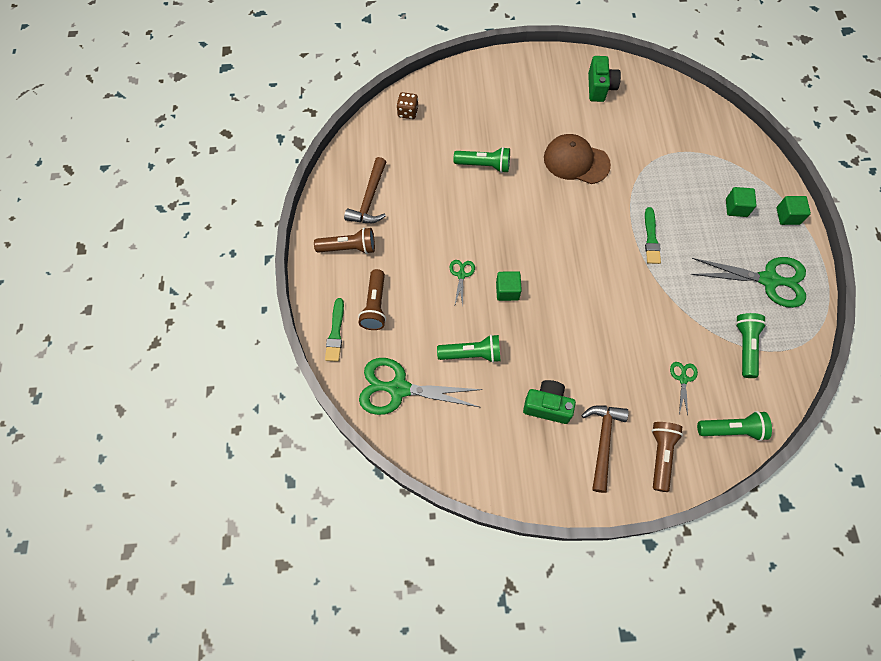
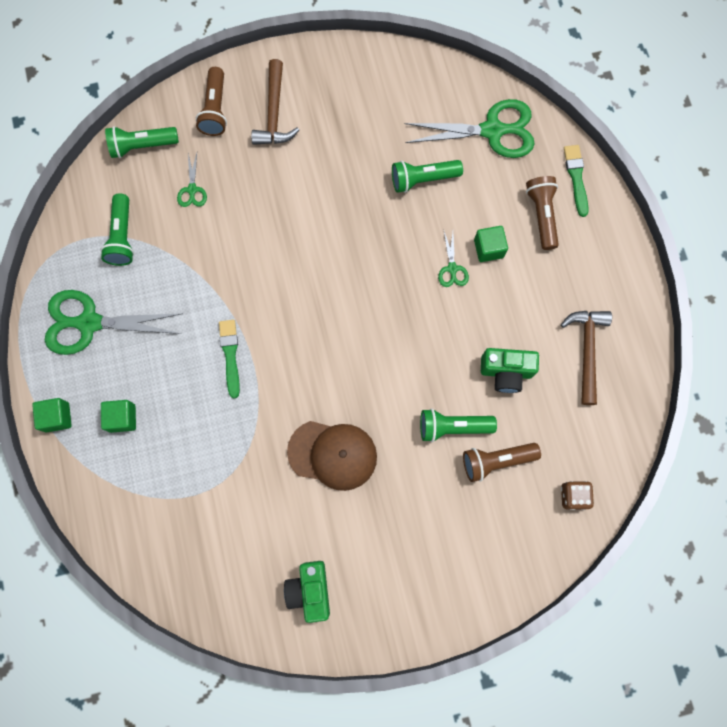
camera: 170 degrees right, 10 degrees up
(349, 248) = (592, 280): brown flashlight -> brown flashlight (496, 460)
(507, 291) = (395, 258): green cube -> green cube (488, 248)
(547, 406) = (334, 138): green camera -> green camera (506, 372)

